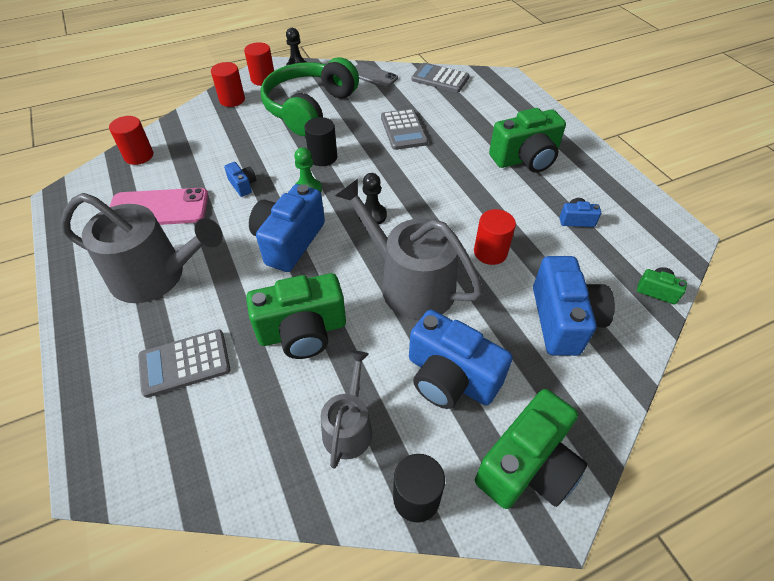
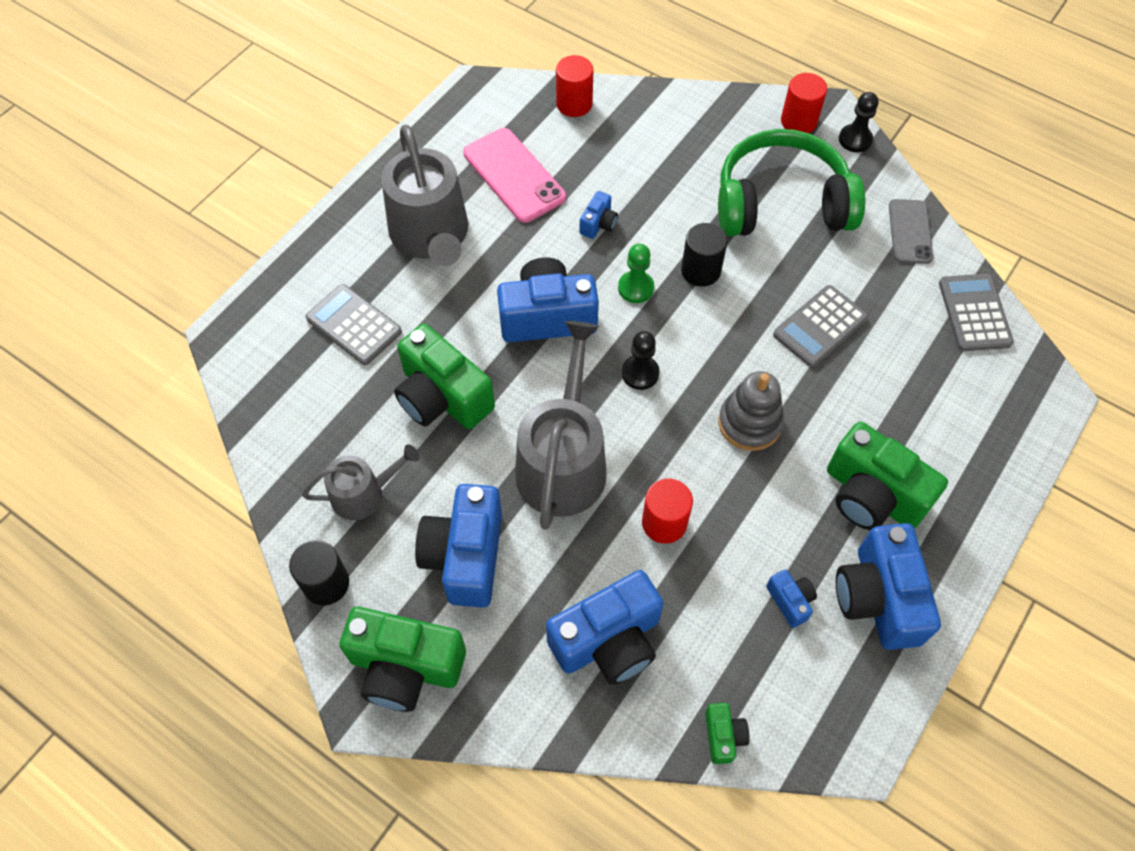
camera: 60 degrees right, 10 degrees up
(232, 100) = (732, 118): red cylinder -> none
(445, 184) = (749, 423): none -> grey stacking toy
(591, 185) = (878, 598): none -> blue camera

